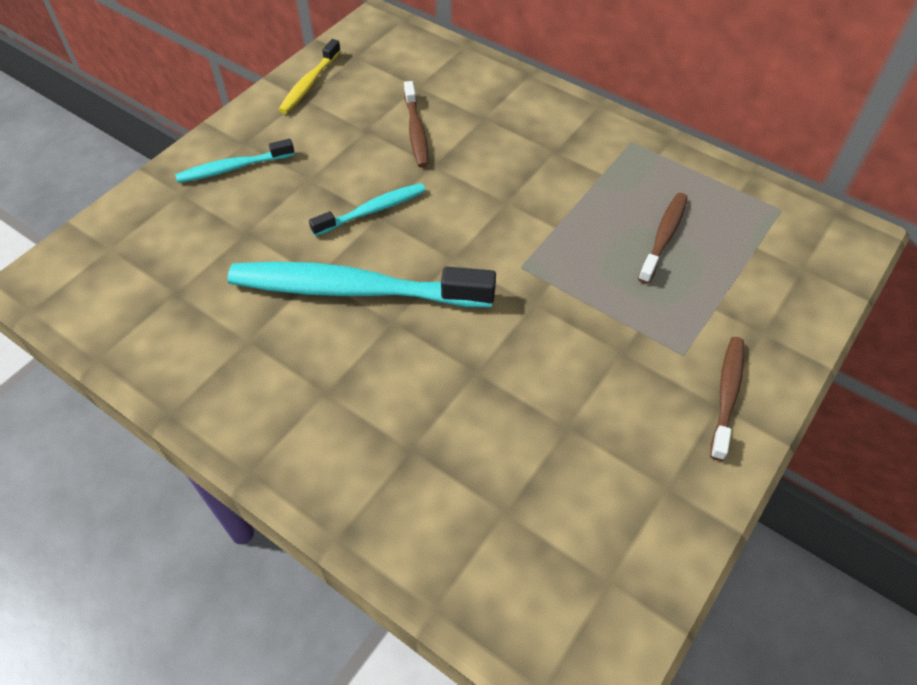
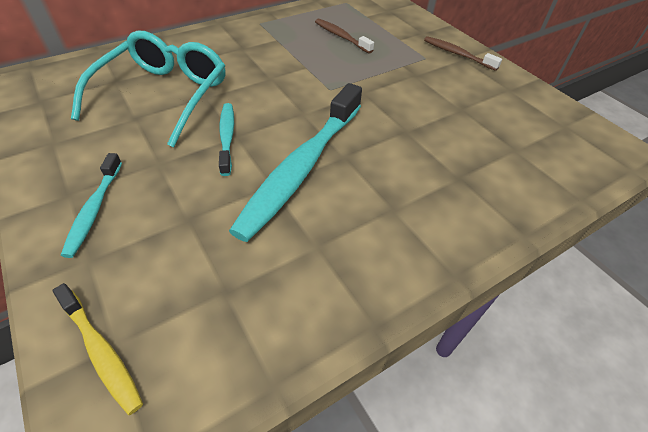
camera: 70 degrees left, 5 degrees down
(309, 84) = (39, 134): yellow toothbrush -> yellow toothbrush (101, 352)
(416, 131) = (164, 95): brown toothbrush -> turquoise glasses

